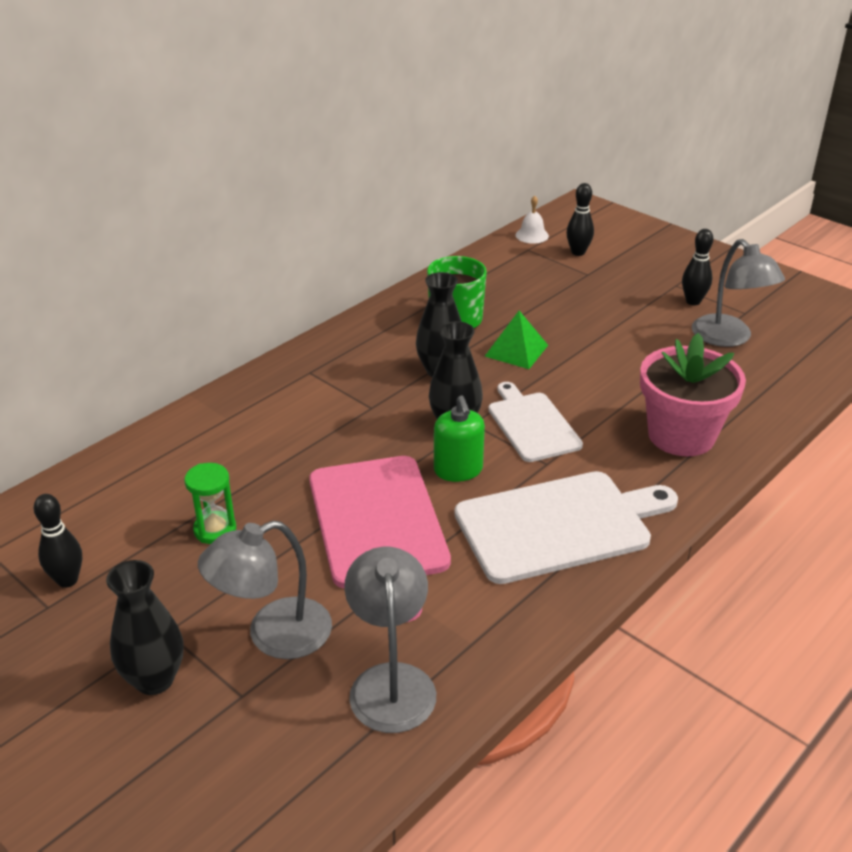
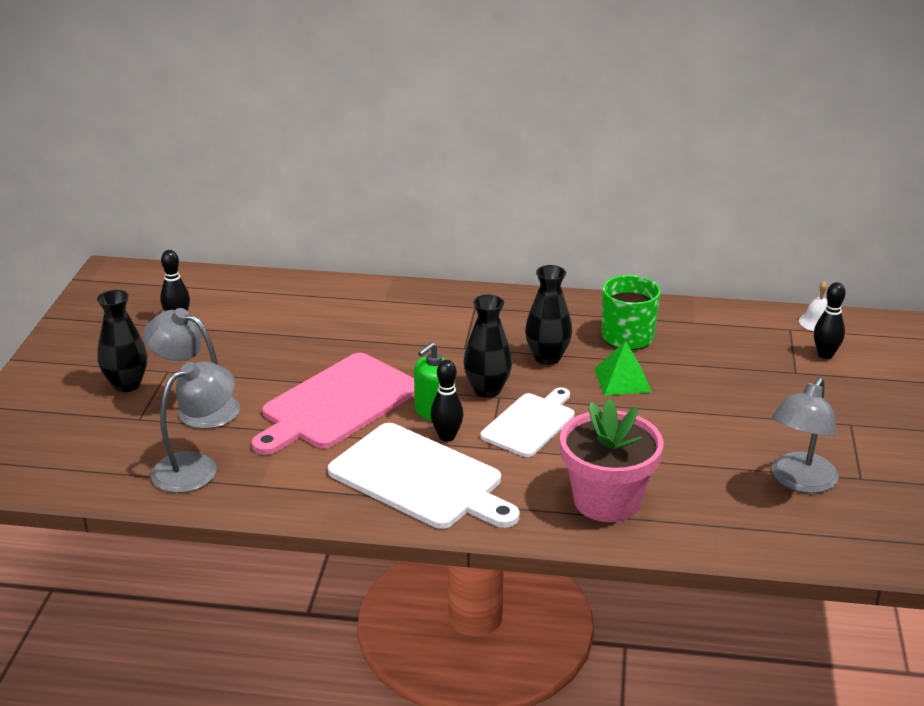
camera: 55 degrees right, 5 degrees down
(215, 530) = (269, 346): green hourglass -> none
(693, 301) = (835, 442): black bowling pin -> black bowling pin (447, 436)

